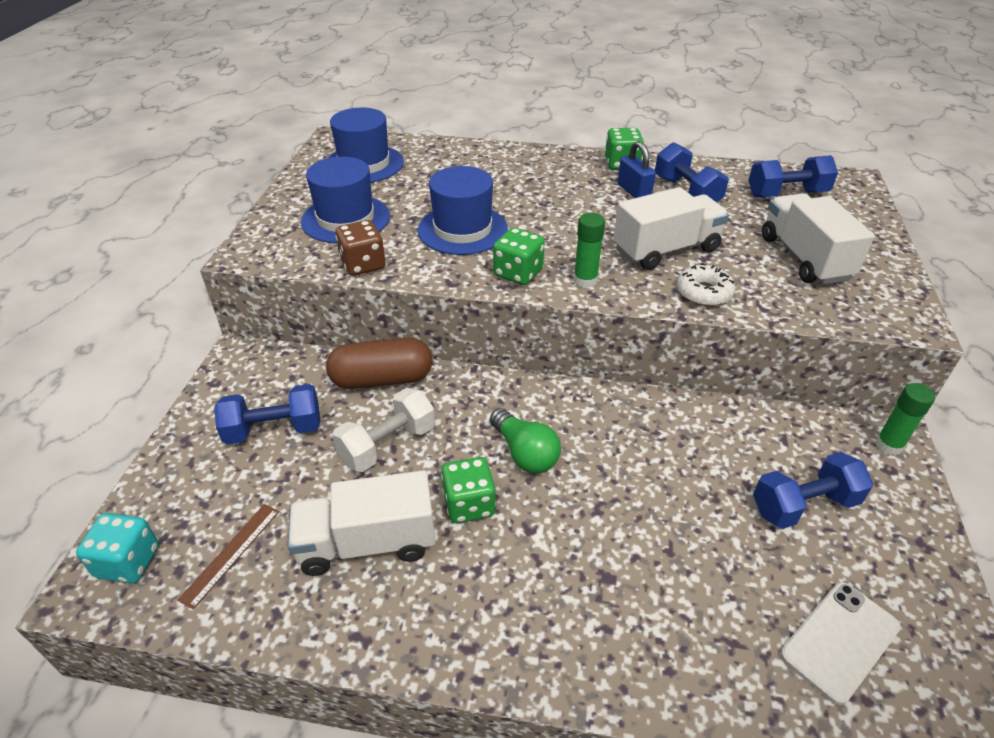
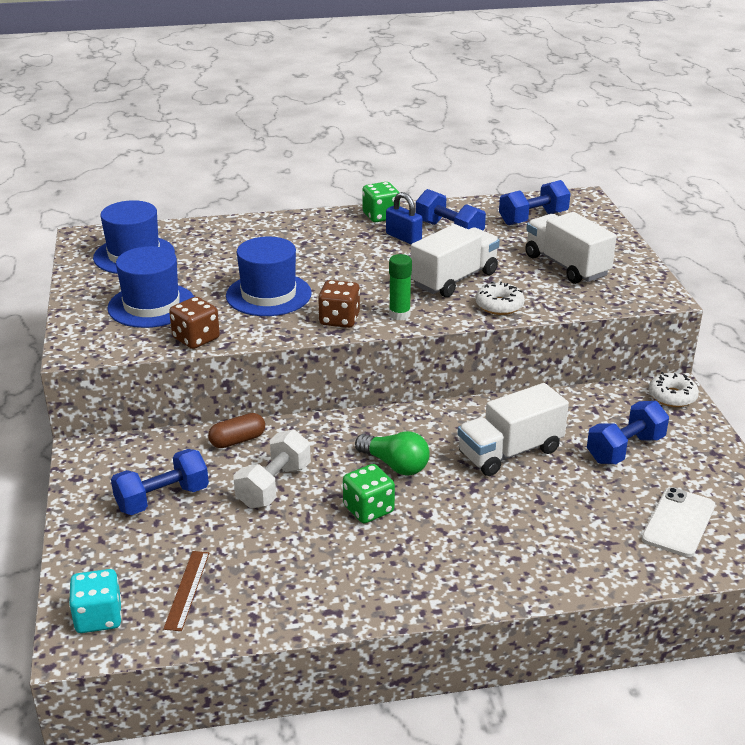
camera: 20 degrees left, 10 degrees down
(367, 543) = (300, 554): white truck -> white truck (510, 452)
(382, 379) = (237, 440): brown capsule -> brown capsule, size x0.60
(518, 273) = (339, 320): green dice -> brown dice
(888, 445) = (672, 396): green glue stick -> white donut

